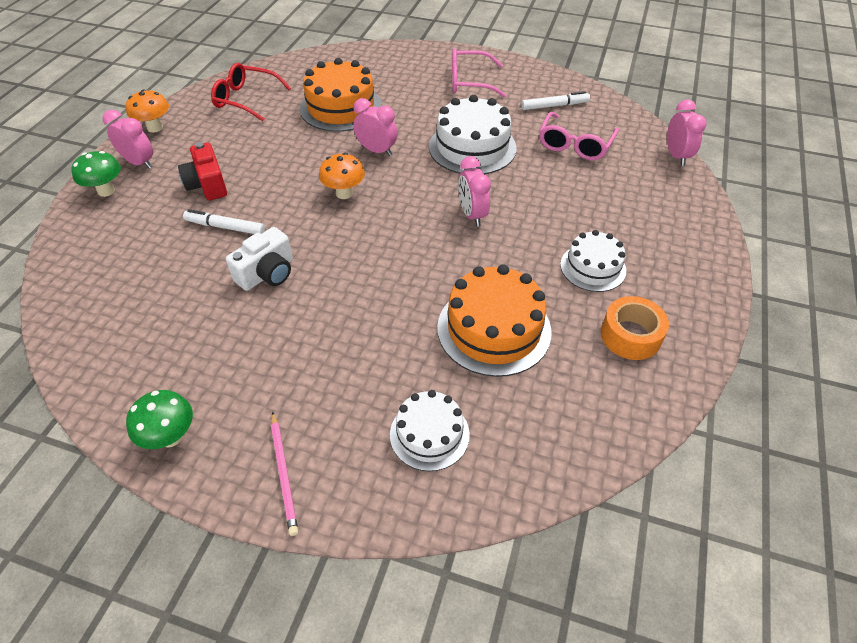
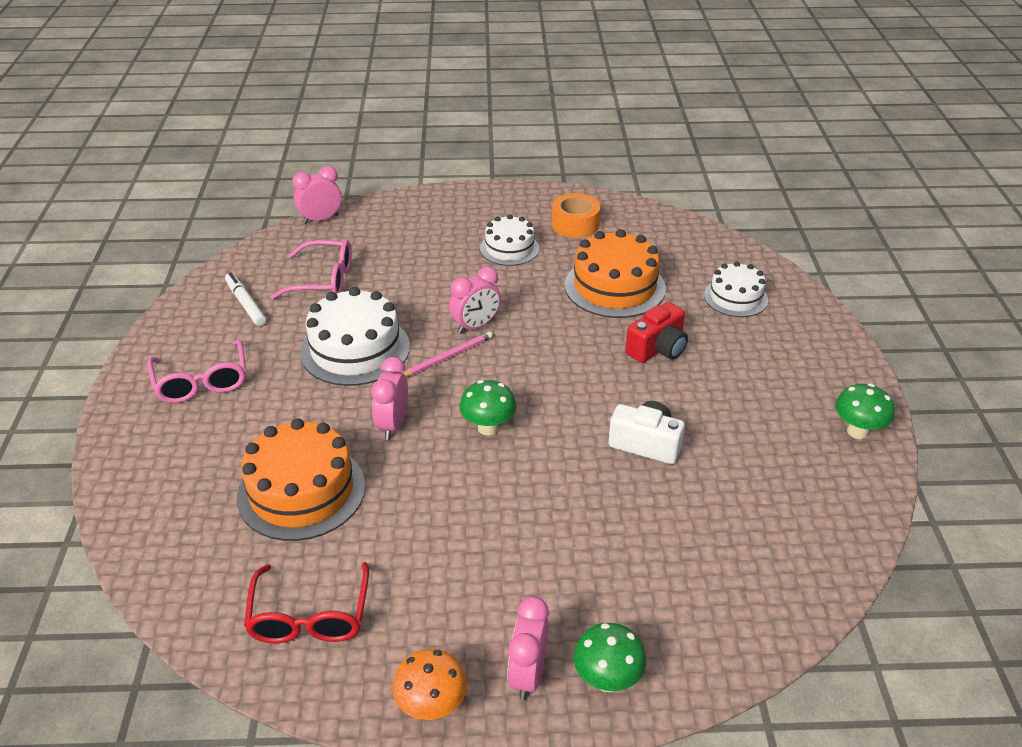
camera: 110 degrees left, 10 degrees down
(207, 185) = (535, 564): red camera -> red camera (657, 349)
(225, 227) = (600, 509): white marker -> none
(284, 474) = (827, 357): pink pencil -> pink pencil (448, 357)
(344, 193) = (488, 428): orange mushroom -> green mushroom

